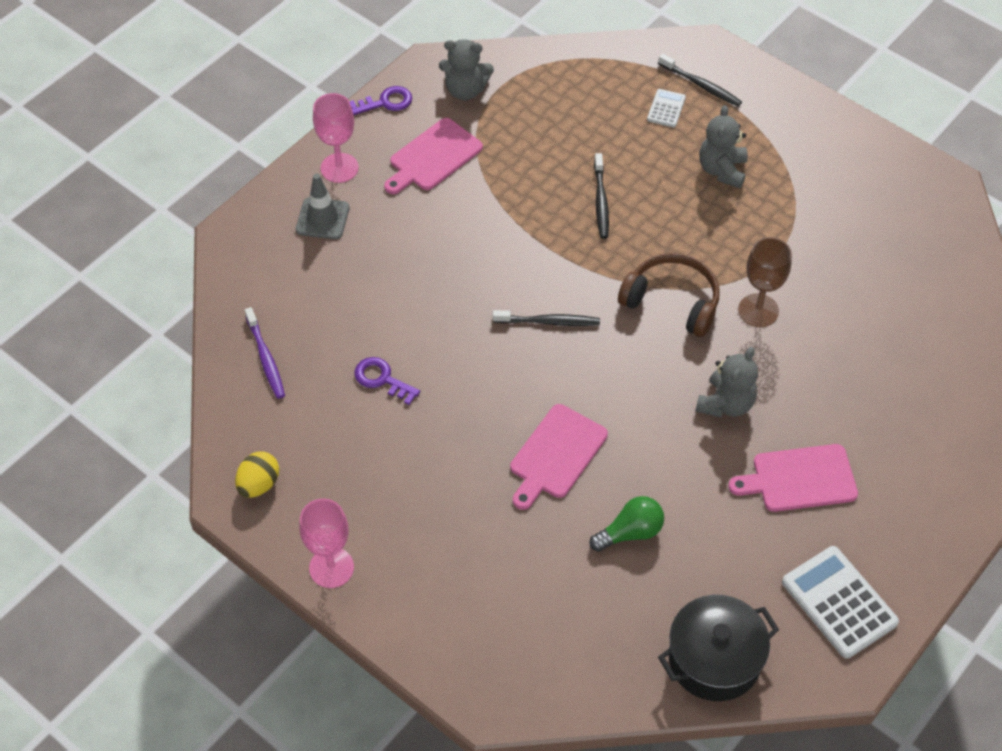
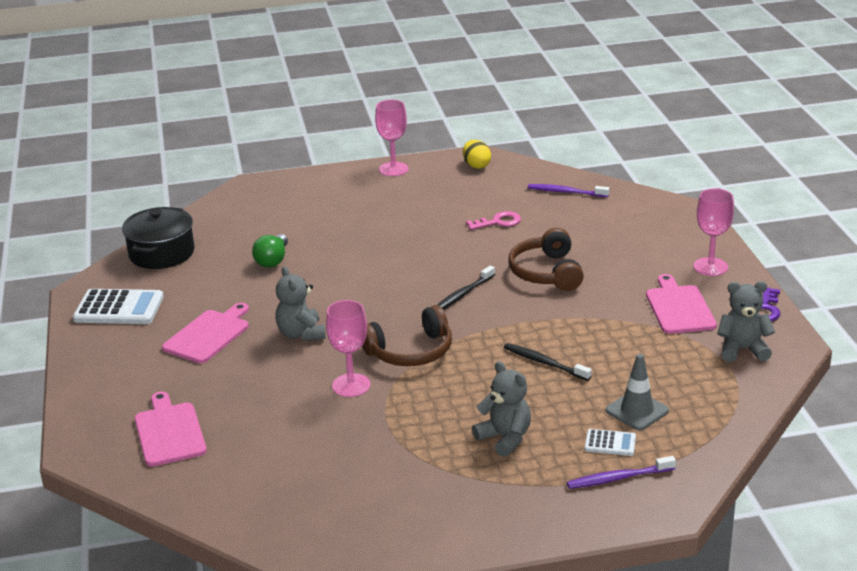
camera: 130 degrees right, 25 degrees down
(322, 219) = (665, 245): grey traffic cone -> grey traffic cone (637, 411)
(382, 379) = (498, 222): purple key -> pink key
(452, 281) = (546, 272): none -> brown headphones
(465, 90) = (742, 350): grey teddy bear -> grey teddy bear turned 45 degrees clockwise
(556, 455) = (360, 257): pink cutting board -> pink cutting board (169, 432)
(666, 109) = (610, 443): white calculator -> white calculator turned 45 degrees counterclockwise
(701, 85) = (618, 478): black toothbrush -> purple toothbrush
(758, 310) = (351, 385): brown goblet -> pink goblet

